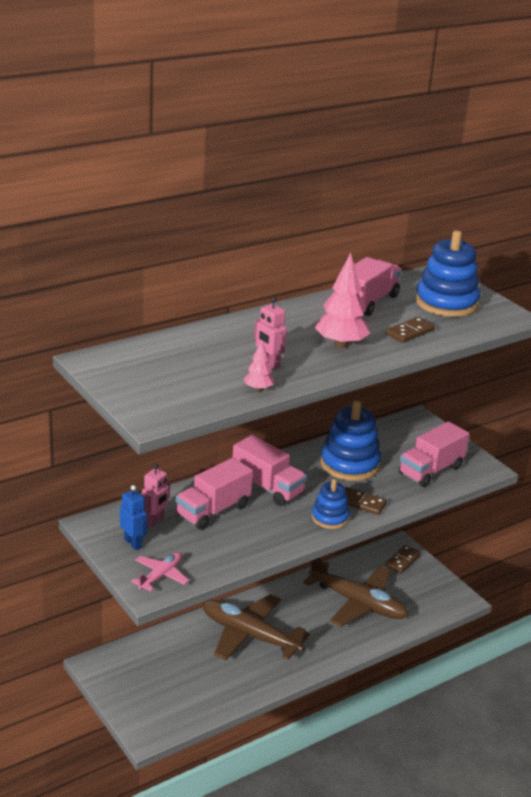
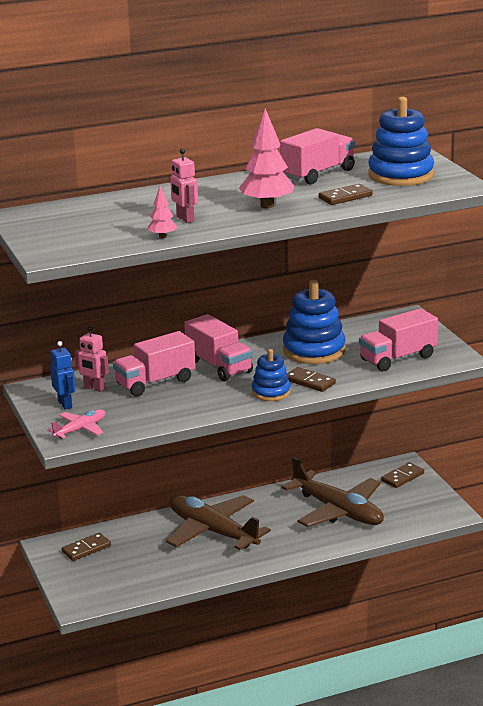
camera: 15 degrees right, 5 degrees down
(134, 665) = (86, 549): none -> brown domino
(155, 521) = (94, 388): pink robot -> pink robot turned 75 degrees clockwise

